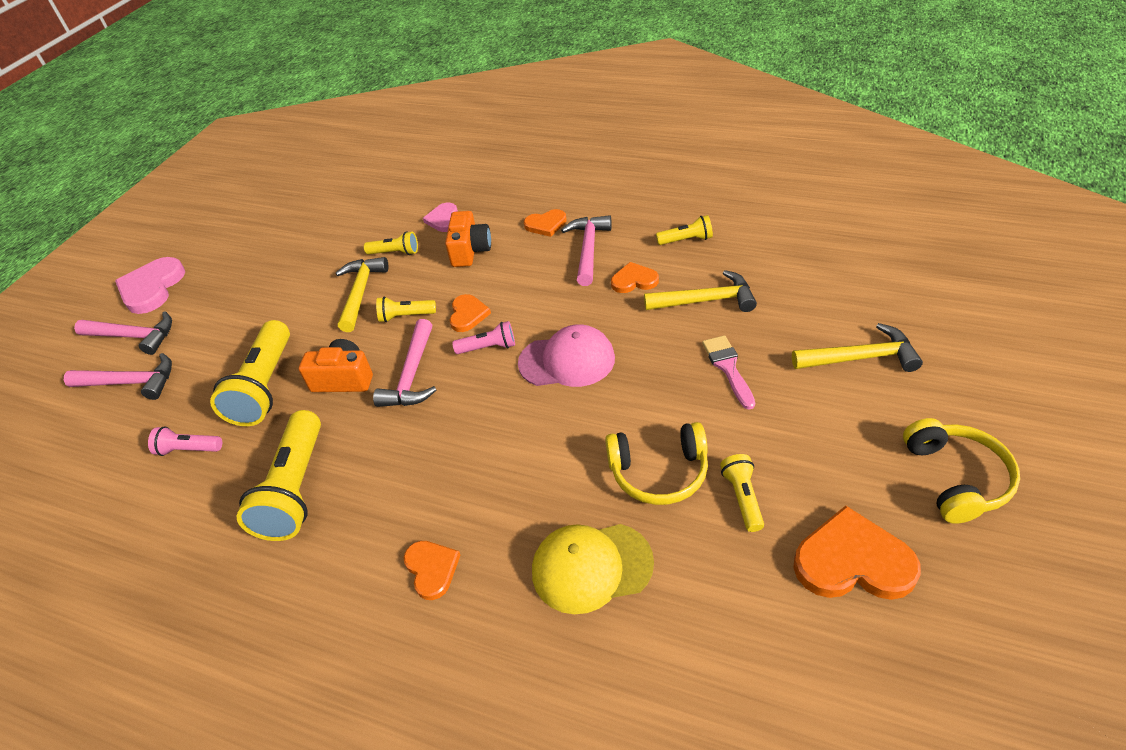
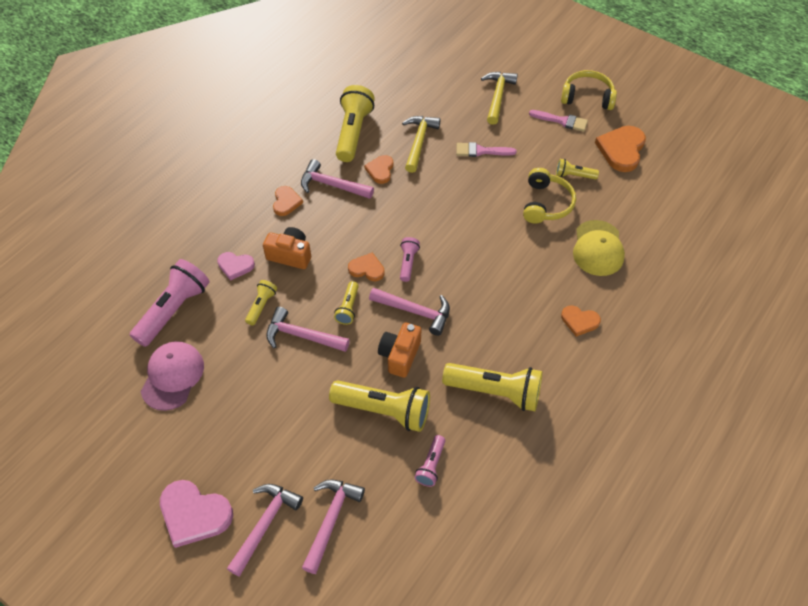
camera: 80 degrees left, 10 degrees up
(360, 293) = (302, 336): yellow hammer -> pink hammer
(379, 202) = (174, 310): none -> pink flashlight
(432, 569) = (579, 321): orange heart -> orange heart turned 150 degrees counterclockwise
(567, 361) = (440, 223): pink cap -> pink cap (172, 376)
(686, 240) = (353, 132): yellow flashlight -> yellow flashlight, size x1.98
(864, 453) = (562, 121): none -> pink brush

